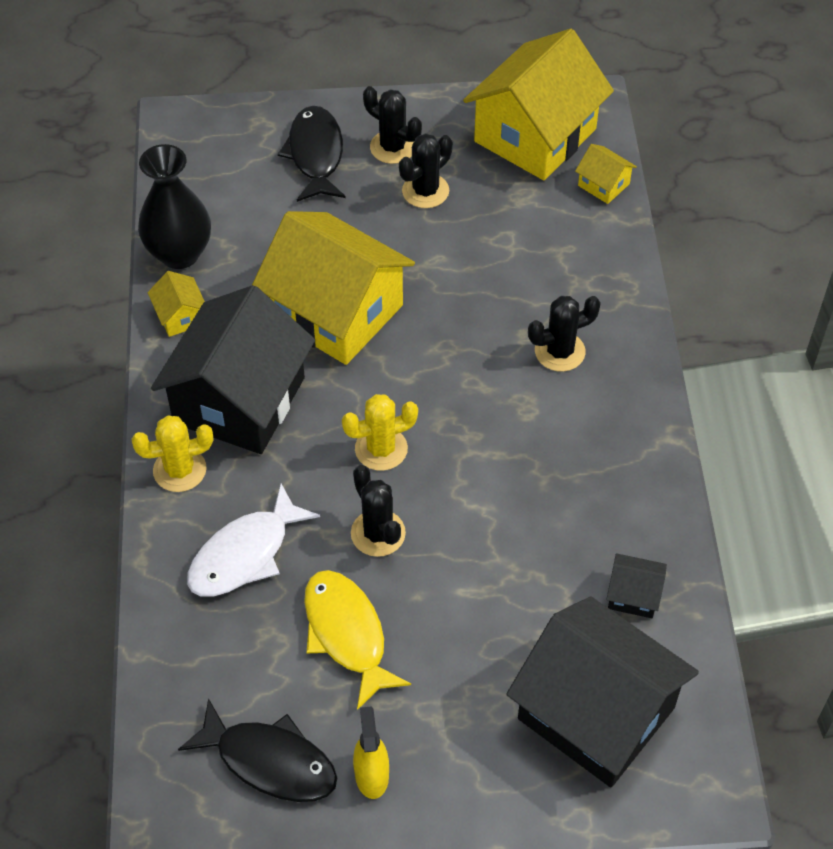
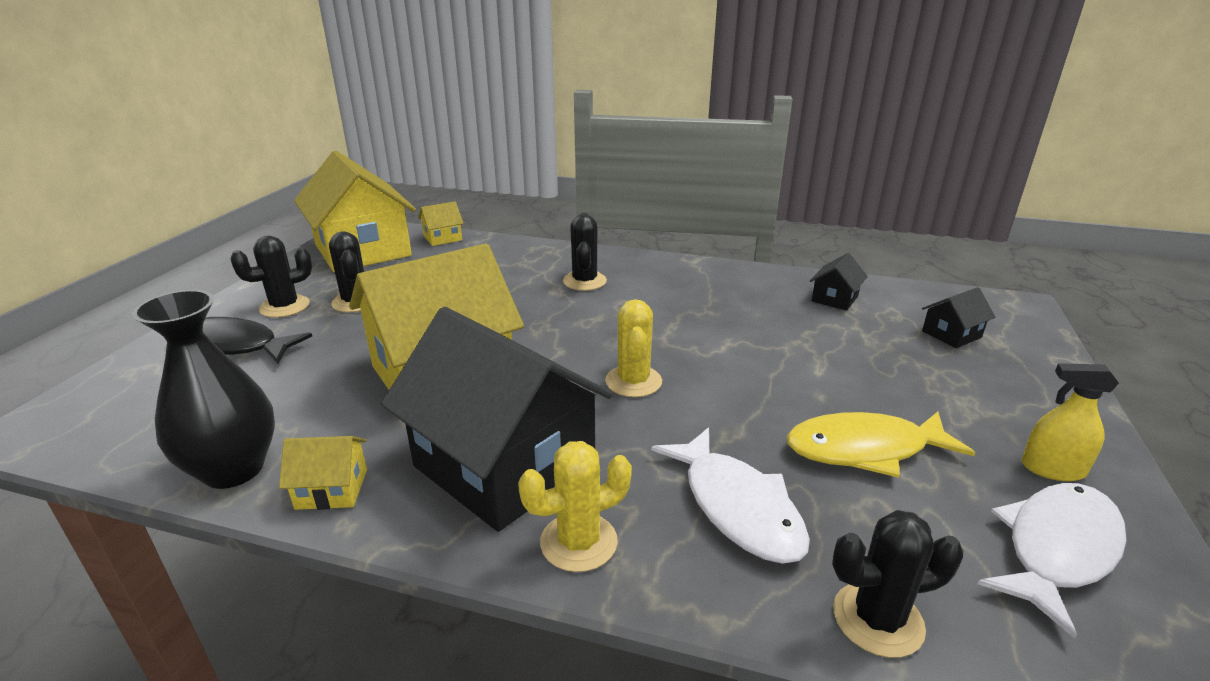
camera: 70 degrees left, 25 degrees down
(179, 470) = (578, 542): yellow cactus -> yellow cactus turned 60 degrees clockwise
(269, 761) = (1057, 549): black fish -> white fish
(378, 533) = (737, 404): black cactus -> black cactus (877, 619)
(596, 713) = (951, 334): black house -> black house, size x0.41

